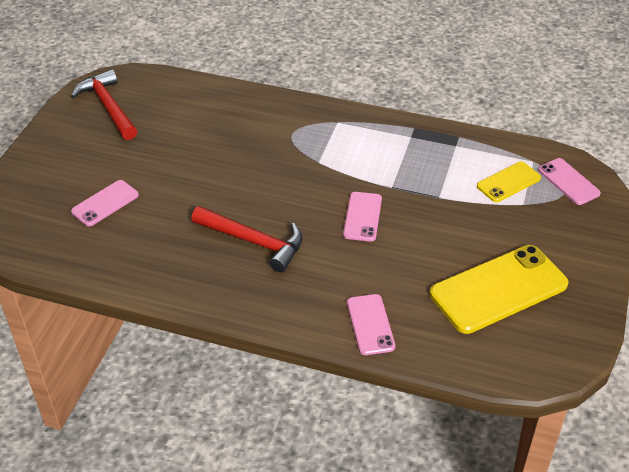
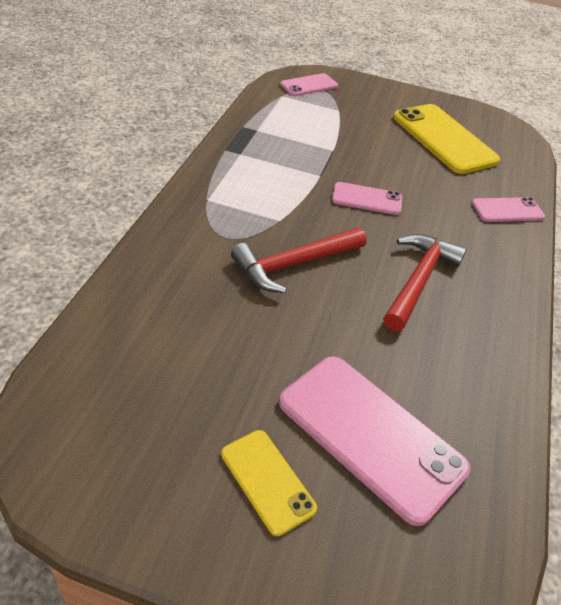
camera: 95 degrees left, 0 degrees up
(105, 203) = (370, 435): pink phone -> pink phone, size x1.88
(108, 107) = (123, 447): red hammer -> red hammer (294, 264)
(508, 182) = (310, 112): yellow phone -> yellow phone (267, 481)

